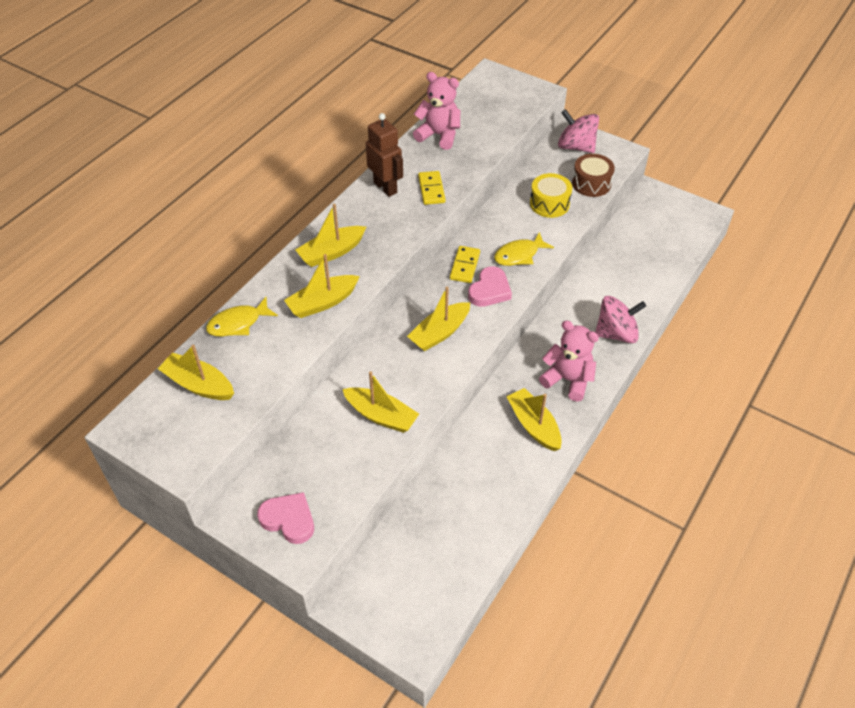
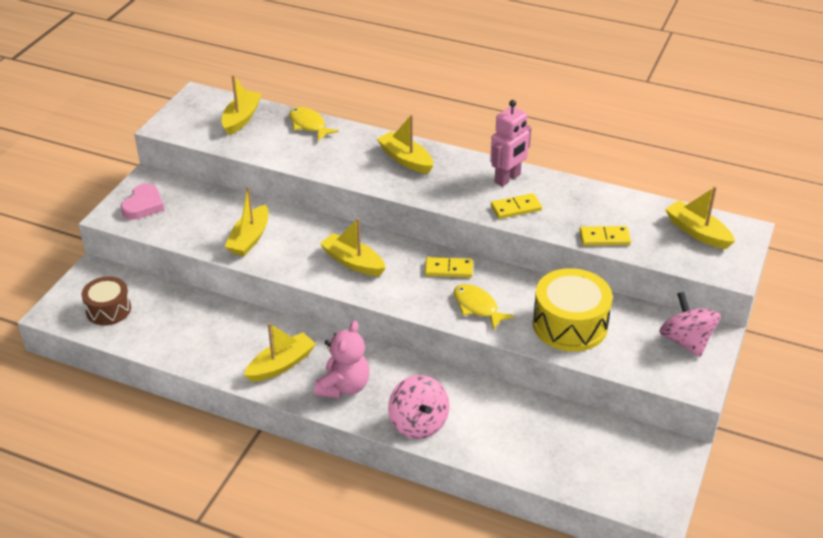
camera: 80 degrees right, 10 degrees down
(322, 302) = (341, 164): yellow boat -> yellow boat (697, 232)
(385, 187) = (508, 179): brown robot -> pink robot
(439, 135) = (607, 203): pink teddy bear -> none
(485, 146) = (604, 238): none -> yellow domino
(489, 290) = (418, 290): pink heart -> none
(549, 204) = (570, 325): yellow drum -> yellow drum, size x1.58
(576, 147) = (686, 341): pink spinning top -> pink spinning top turned 45 degrees counterclockwise
(591, 183) = (621, 358): brown drum -> brown drum (108, 310)

